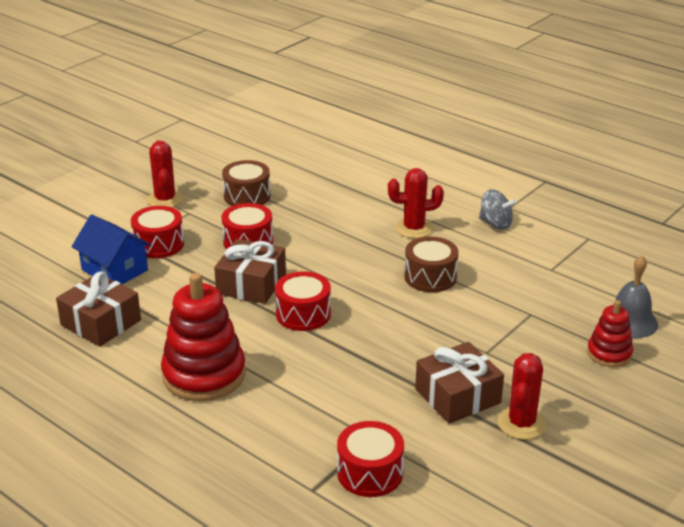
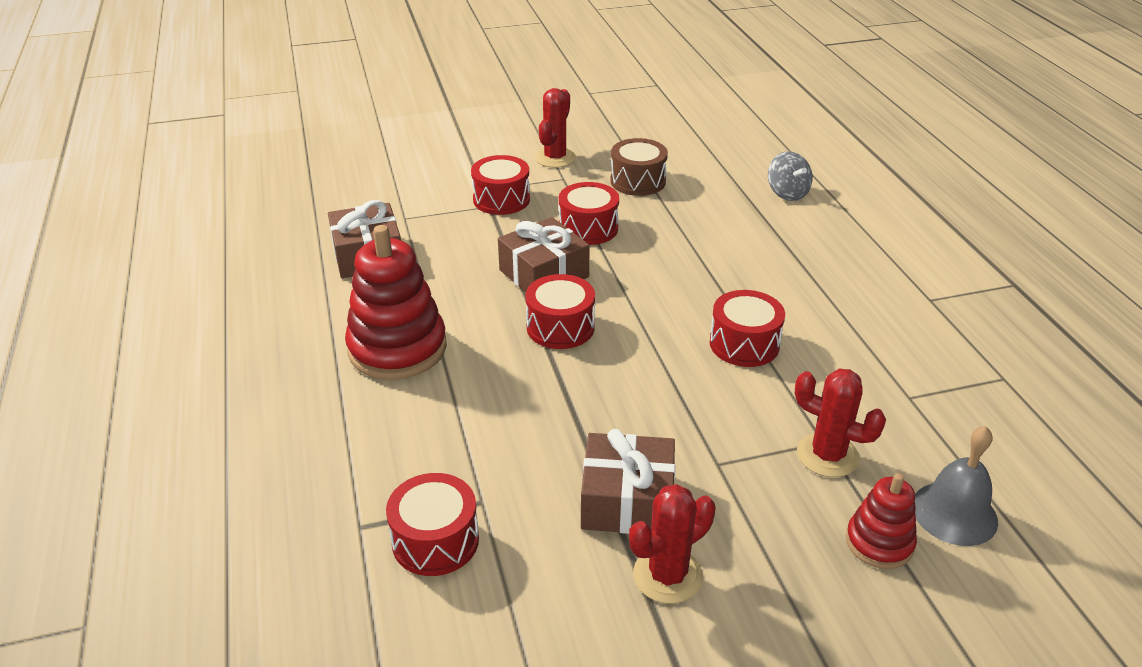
camera: 35 degrees right, 5 degrees up
(114, 270) = (435, 209): blue house -> none
(414, 228) = (783, 281): red cactus -> red cactus (827, 455)
(430, 277) = (744, 344): brown drum -> red drum
(495, 224) = (892, 312): grey spinning top -> grey spinning top (787, 193)

